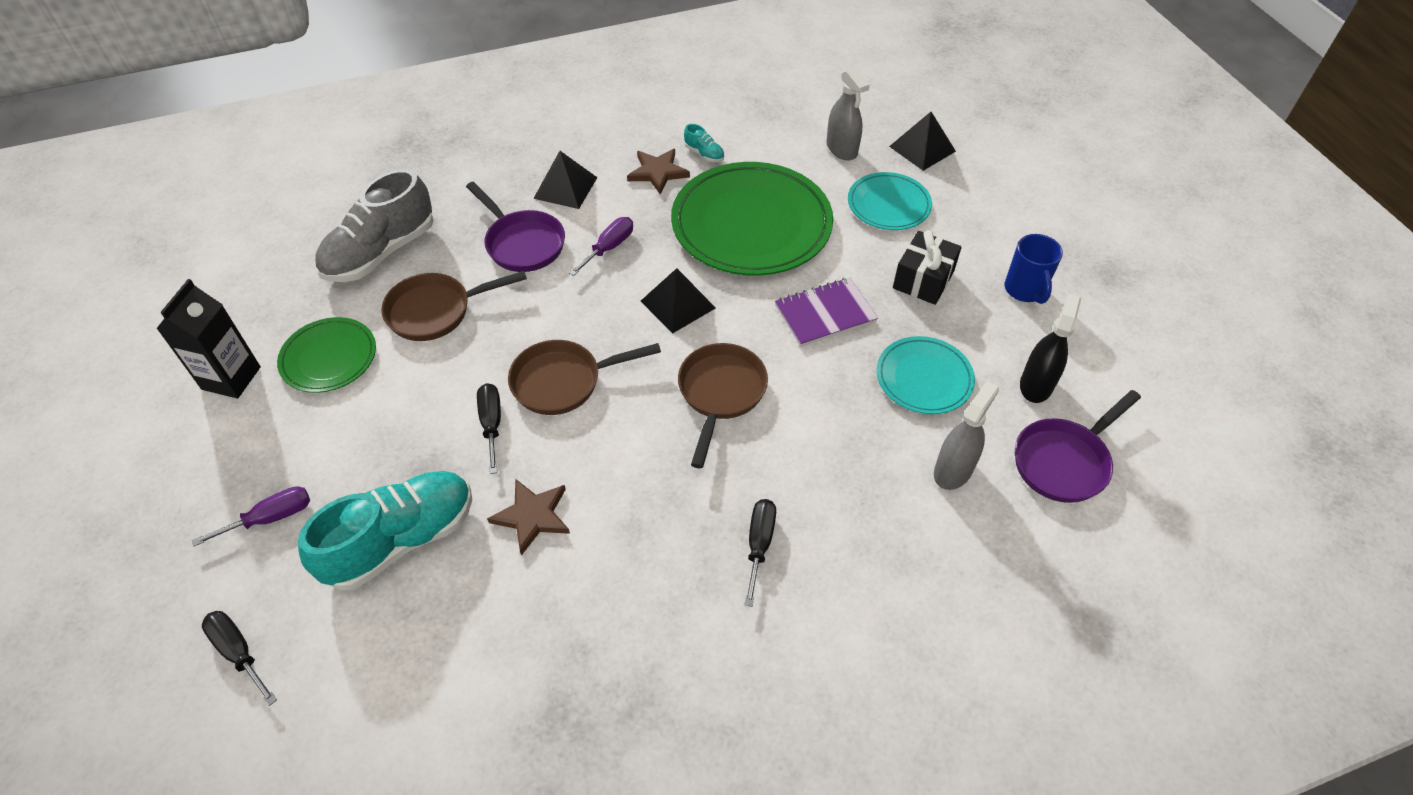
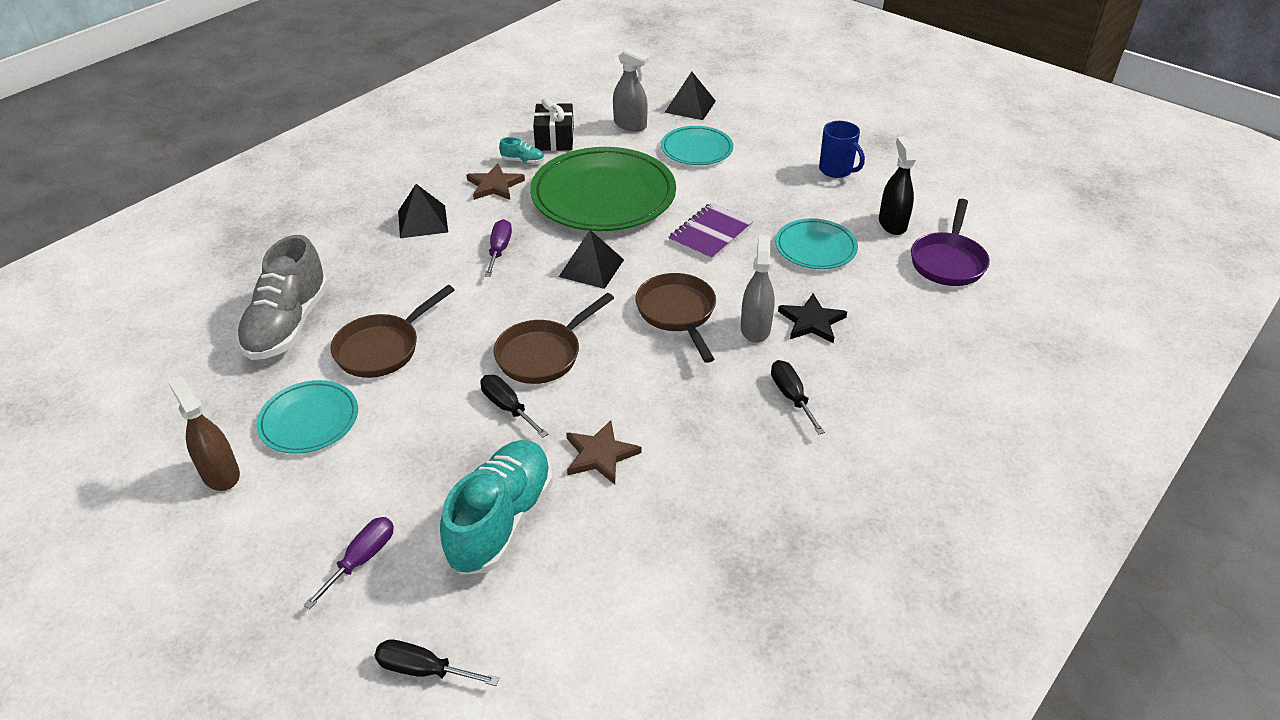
camera: 30 degrees left, 10 degrees down
(231, 378) = (220, 474): black carton -> brown spray bottle
(329, 358) = (309, 420): green plate -> turquoise plate
(522, 243) = (419, 273): purple pan -> none
(849, 466) = (811, 321): none -> black star
(923, 280) = (762, 188): black gift -> black gift (554, 139)
(953, 470) = (883, 295): grey spray bottle -> grey spray bottle (755, 328)

